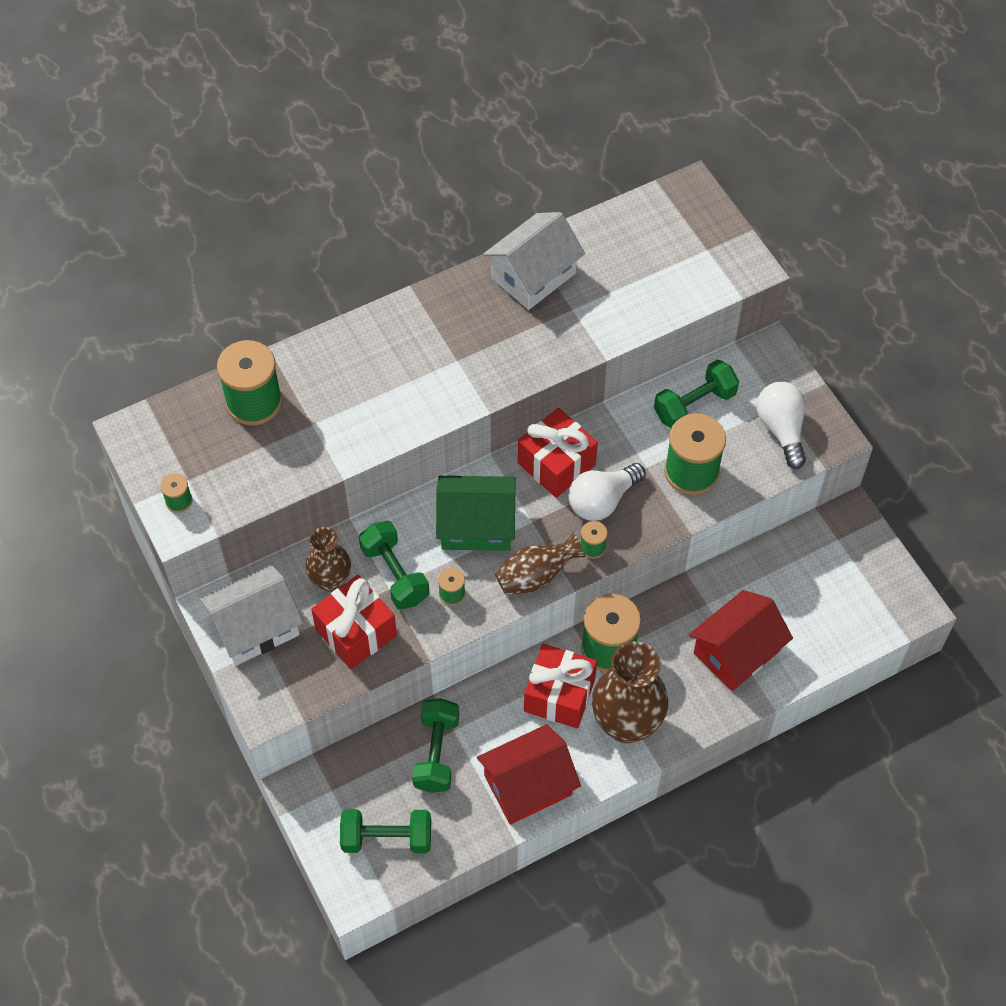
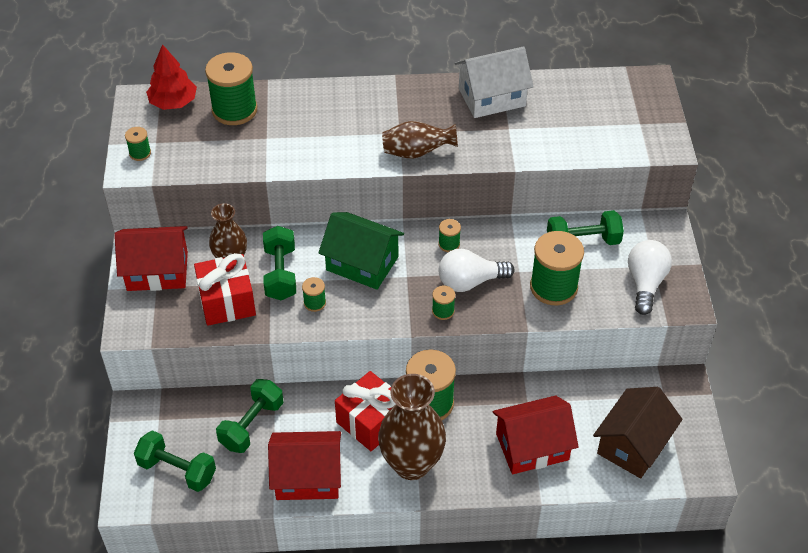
camera: 25 degrees right, 10 degrees down
(176, 419) = (173, 102): none -> red tree
(255, 627) = (157, 271): white house -> red house
(536, 576) = (386, 315): brown vase -> brown vase (417, 152)
(556, 464) = (449, 244): red gift -> green spool
(833, 607) = (633, 445): none -> brown house

